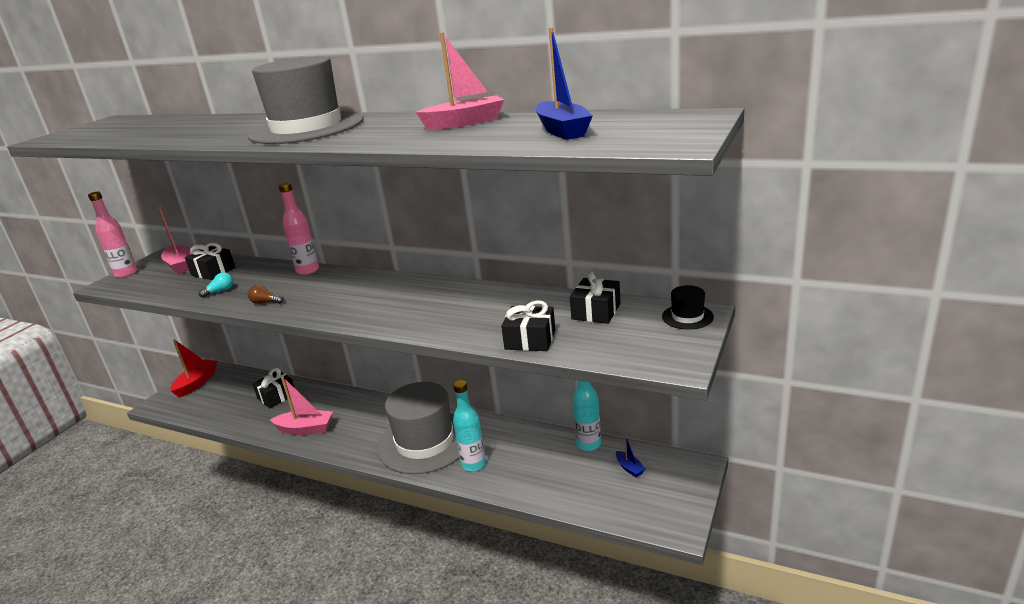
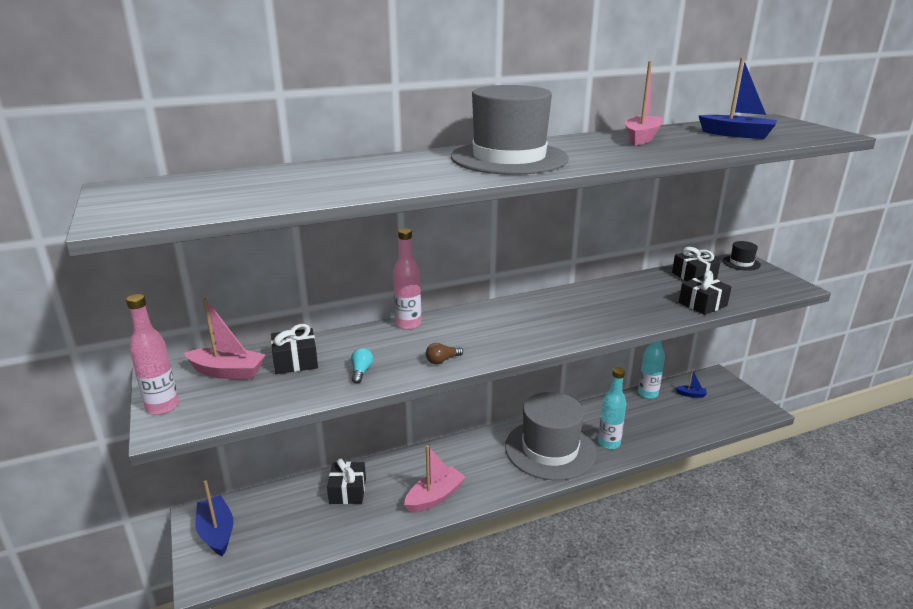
camera: 50 degrees left, 0 degrees up
(197, 383) = (216, 532): red boat -> blue boat

